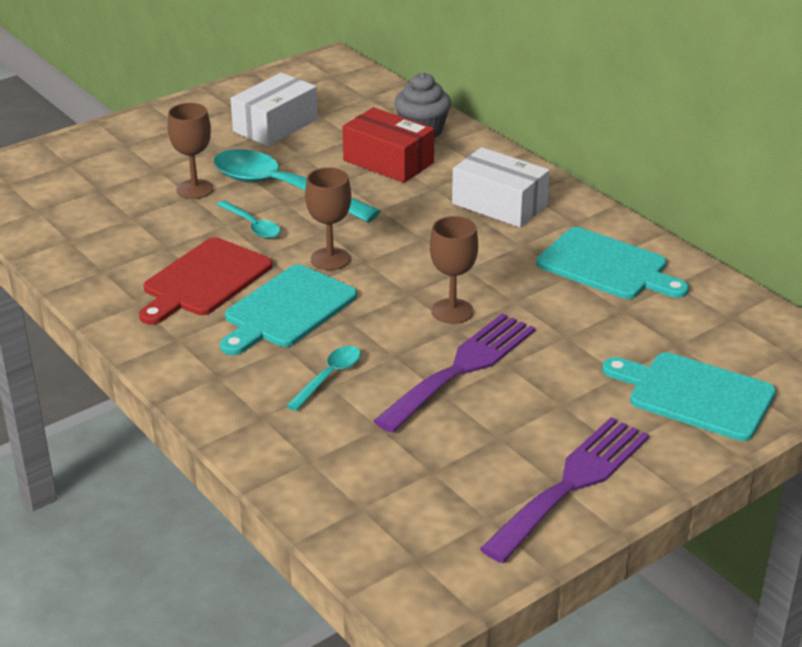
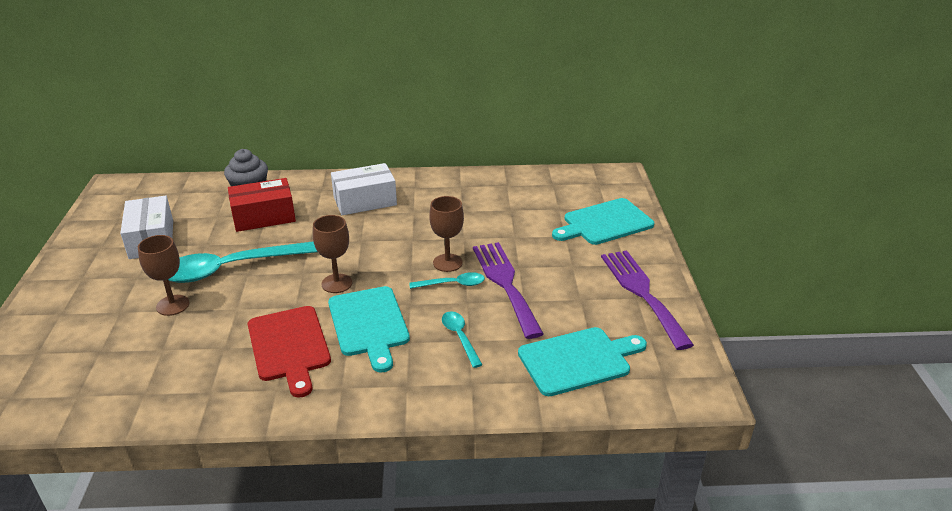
camera: 55 degrees left, 0 degrees up
(252, 226) = (255, 298): turquoise spoon -> turquoise spoon (453, 284)
(606, 266) = (467, 196): turquoise cutting board -> turquoise cutting board (578, 360)

